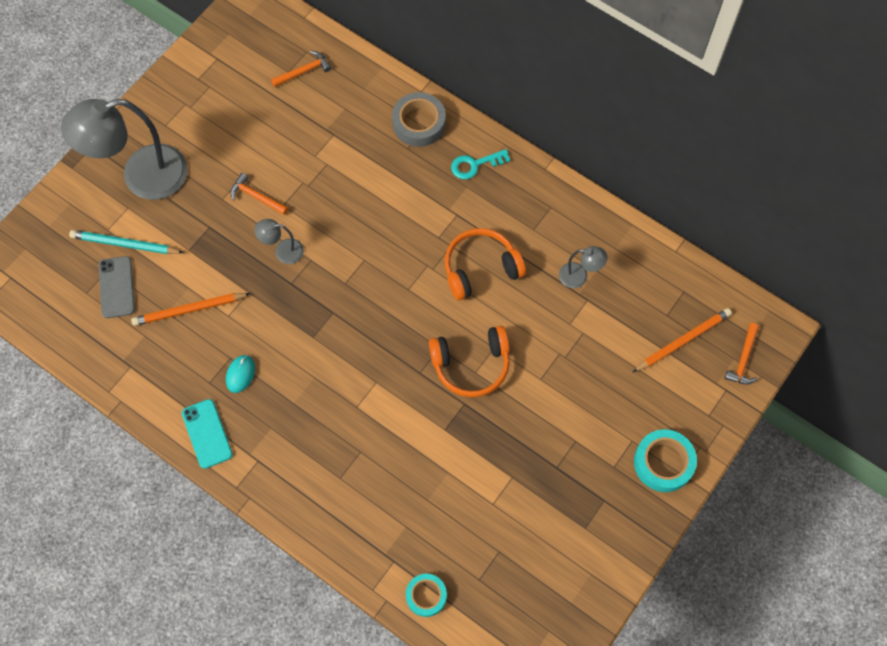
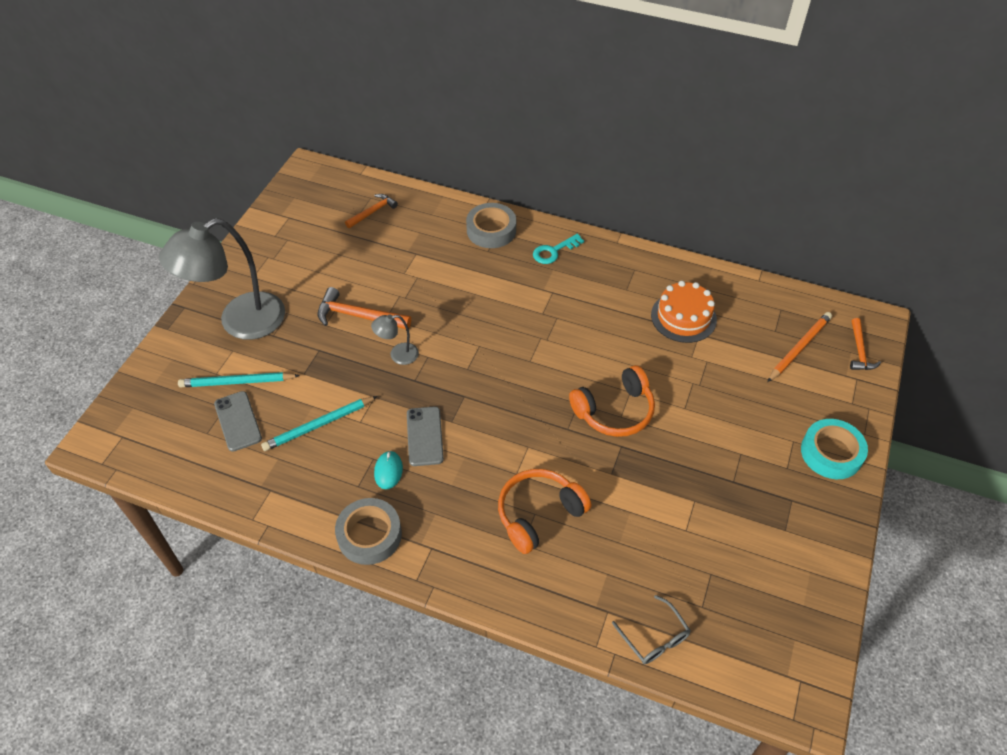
camera: 15 degrees left, 15 degrees down
(189, 310) = (319, 425): orange pencil -> turquoise pencil
(207, 434) = (369, 535): turquoise phone -> grey tape
(256, 196) = (358, 316): orange hammer -> orange hammer, size x1.54
(283, 346) = (424, 436): none -> grey phone
(426, 596) = (654, 637): turquoise tape -> grey glasses
(480, 268) = (591, 330): orange headphones -> orange headphones (538, 514)
(579, 276) = (683, 317): grey lamp -> orange cake

